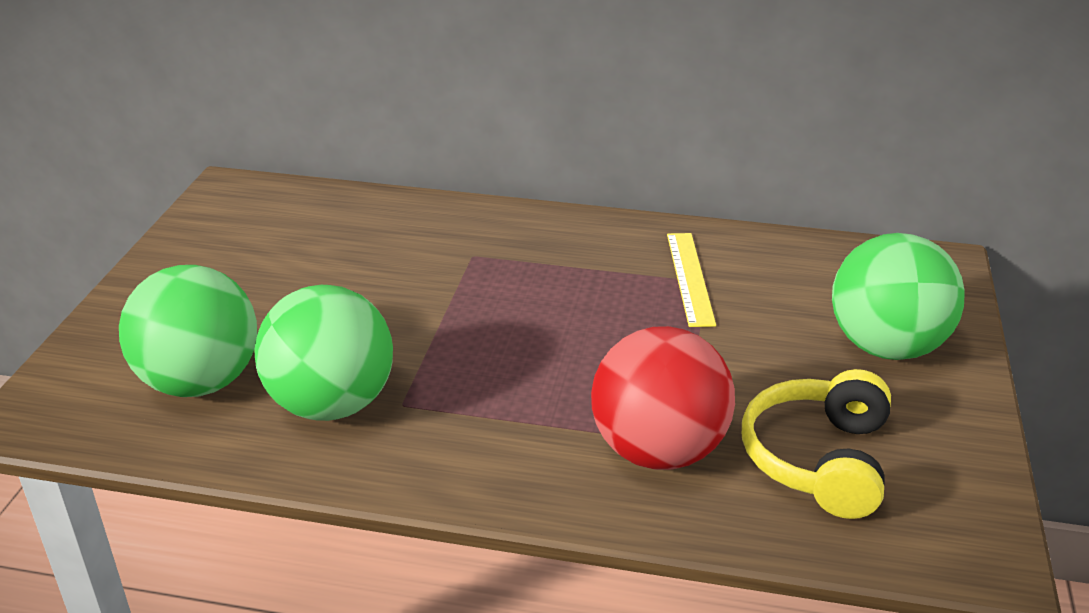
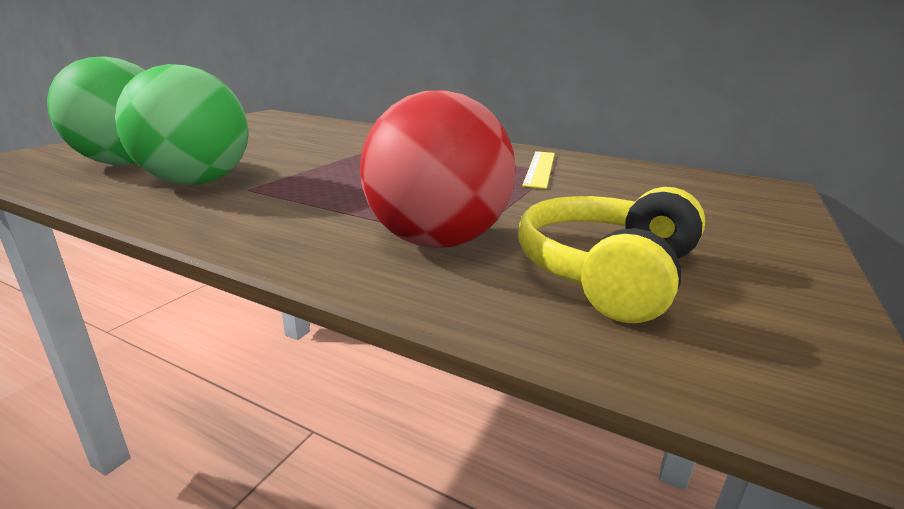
camera: 15 degrees right, 10 degrees down
(886, 346) = (707, 217): green ball -> none

